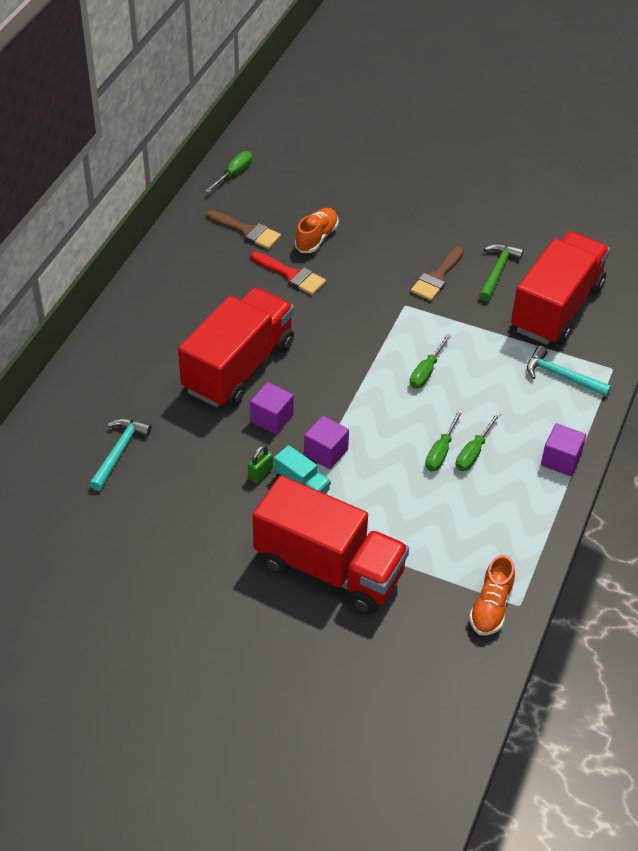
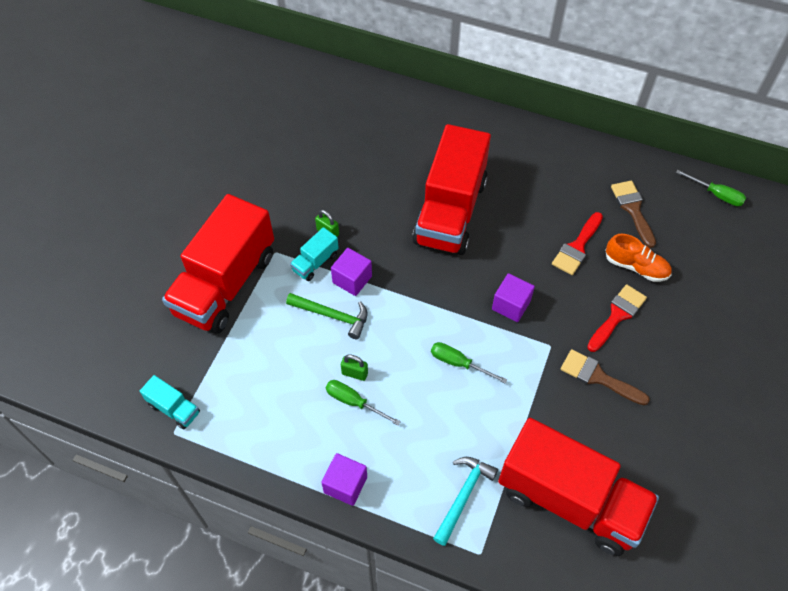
camera: 90 degrees right, 10 degrees up
(119, 452) = (350, 138): turquoise hammer -> none
(239, 367) = (450, 211): red truck -> red truck turned 75 degrees clockwise
(247, 231) = (632, 209): brown brush -> brown brush turned 135 degrees clockwise
(271, 418) = (390, 238): purple cube -> purple cube (511, 305)
(371, 257) = (617, 315): none -> red brush
(441, 451) = (355, 373): green screwdriver -> green padlock
(491, 607) = (174, 408): orange shoe -> turquoise truck
(497, 271) = (619, 439): green hammer -> green hammer (332, 316)

